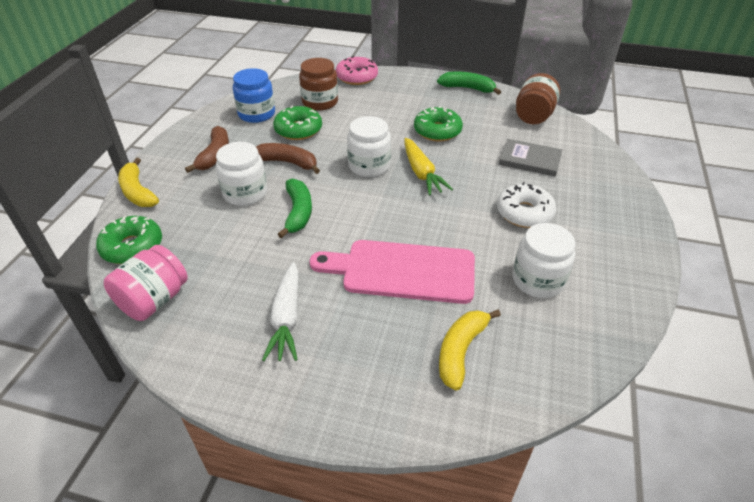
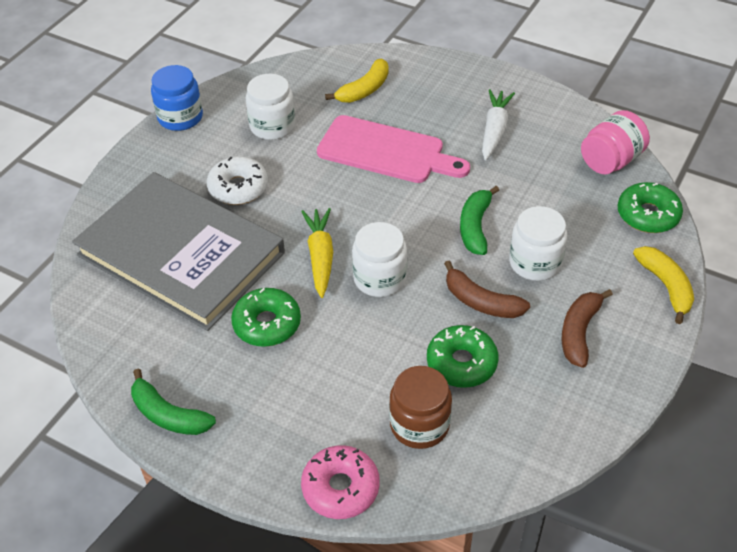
camera: 165 degrees left, 5 degrees up
(256, 114) = (523, 413): blue jar -> blue jar (180, 117)
(530, 160) = (181, 254): grey book -> grey book, size x2.47
(533, 116) = (116, 330): brown jar -> none

